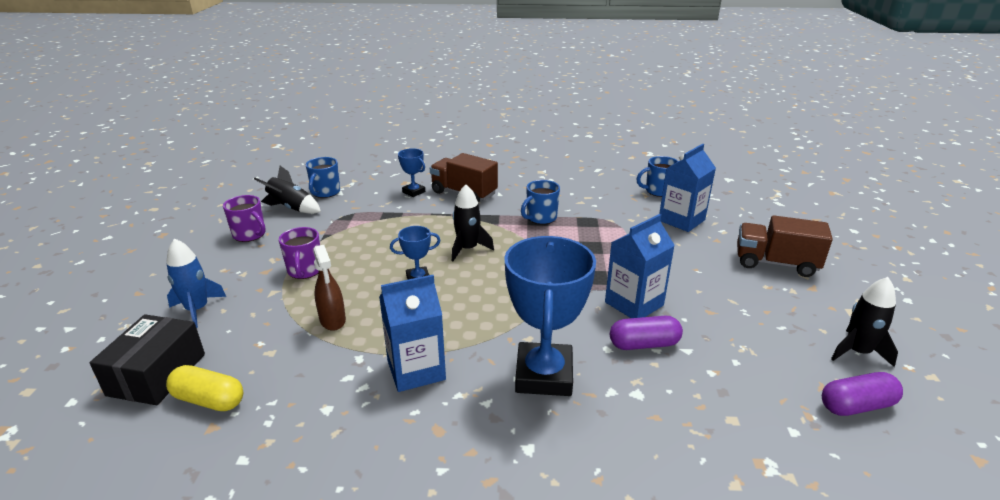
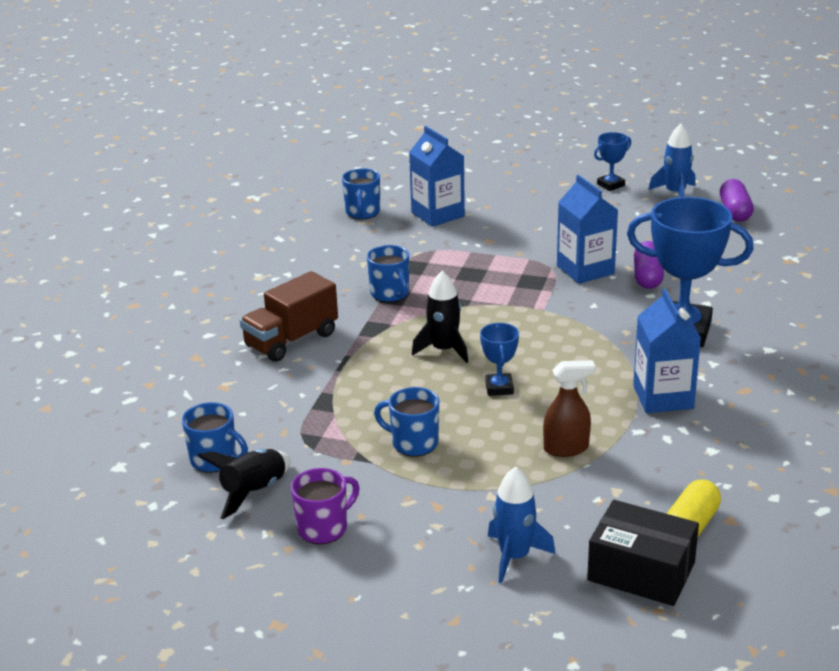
camera: 75 degrees left, 0 degrees up
(305, 271) = (449, 472): purple mug -> none
(341, 252) = (413, 443): none -> blue mug
(414, 192) = (262, 380): blue trophy -> blue trophy (610, 185)
(775, 263) = (540, 190): brown truck -> none
(857, 352) = (675, 193): black rocket -> blue rocket

